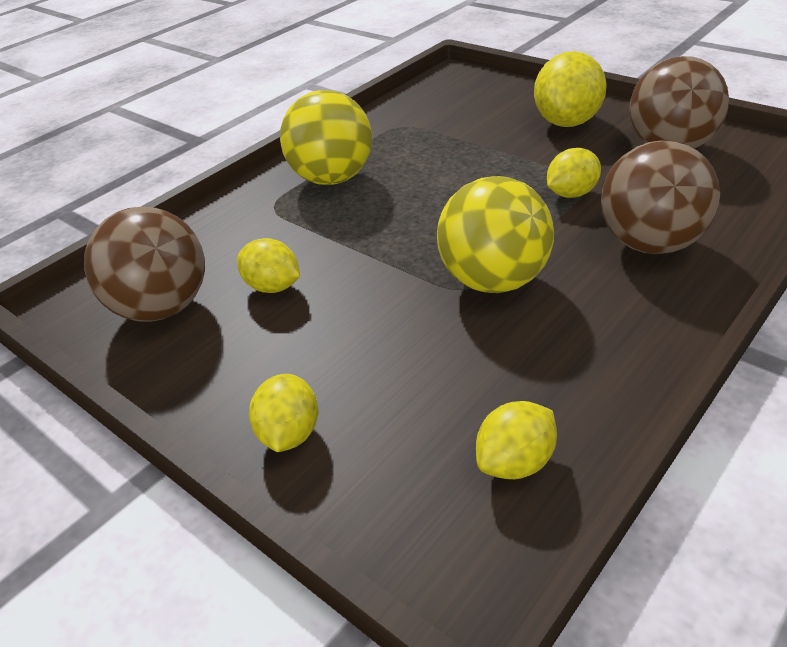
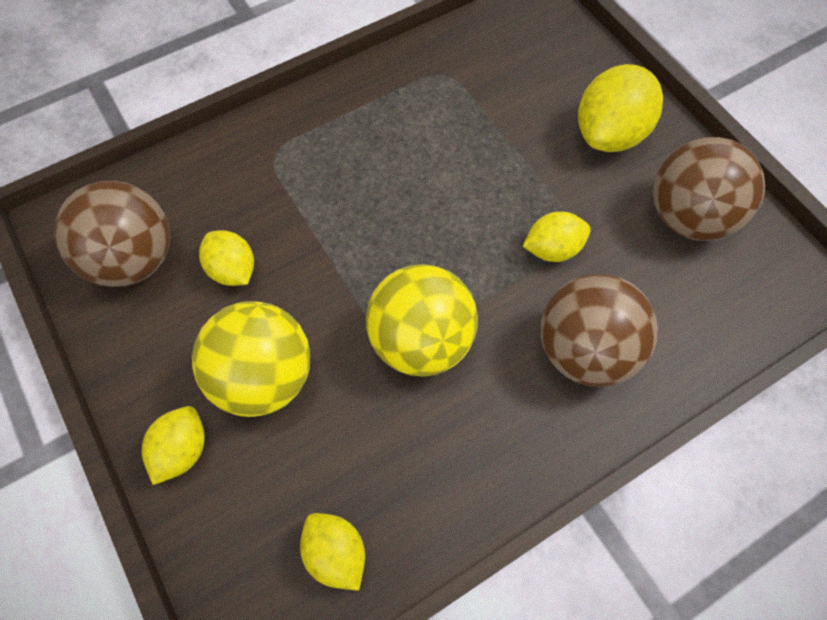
camera: 15 degrees right, 25 degrees up
(332, 178) = (343, 135): yellow ball -> yellow ball (264, 377)
(515, 462) = (336, 553): yellow lemon -> yellow lemon turned 75 degrees clockwise

